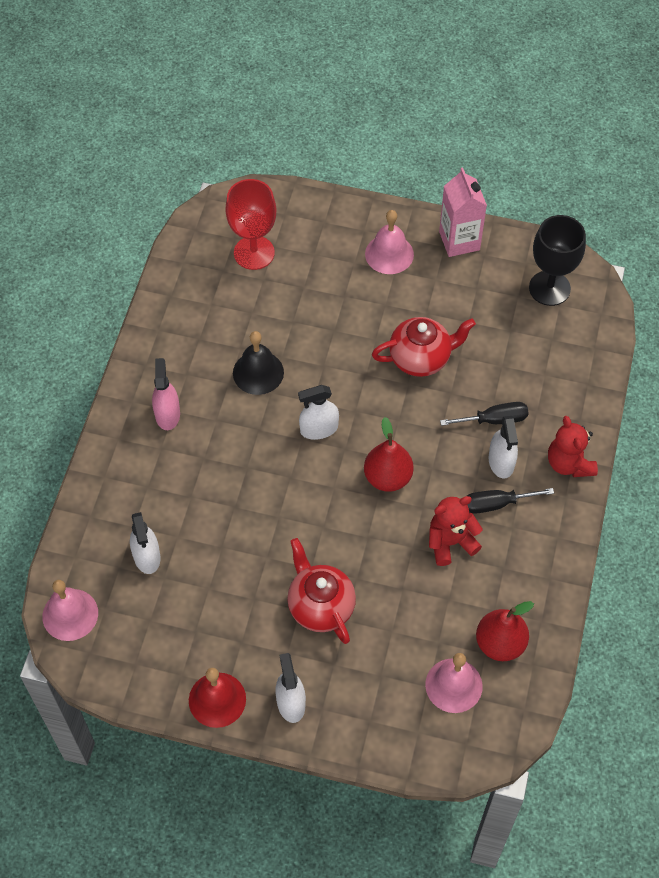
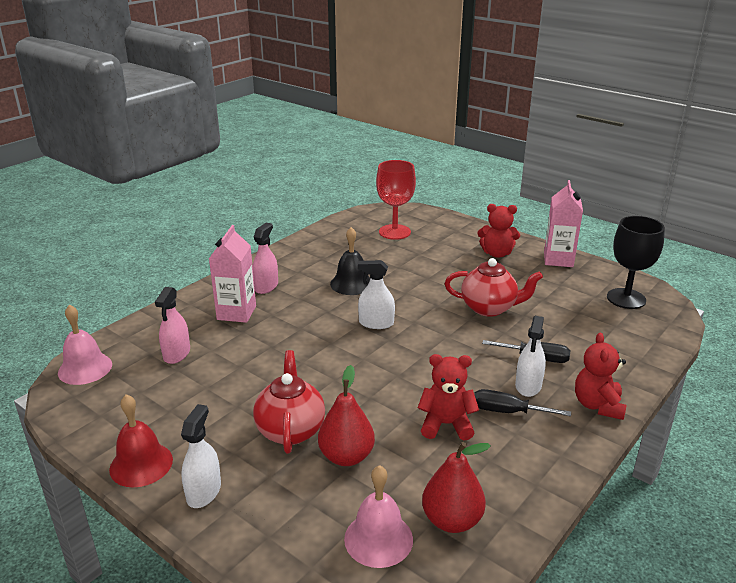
camera: 25 degrees right, 30 degrees down
(147, 556) = (177, 354): white spray bottle -> pink spray bottle
(165, 471) = (236, 313): none -> pink carton
(388, 477) = (414, 366): red pear -> red pear (346, 456)
(389, 254) = (497, 253): pink bell -> red teddy bear

